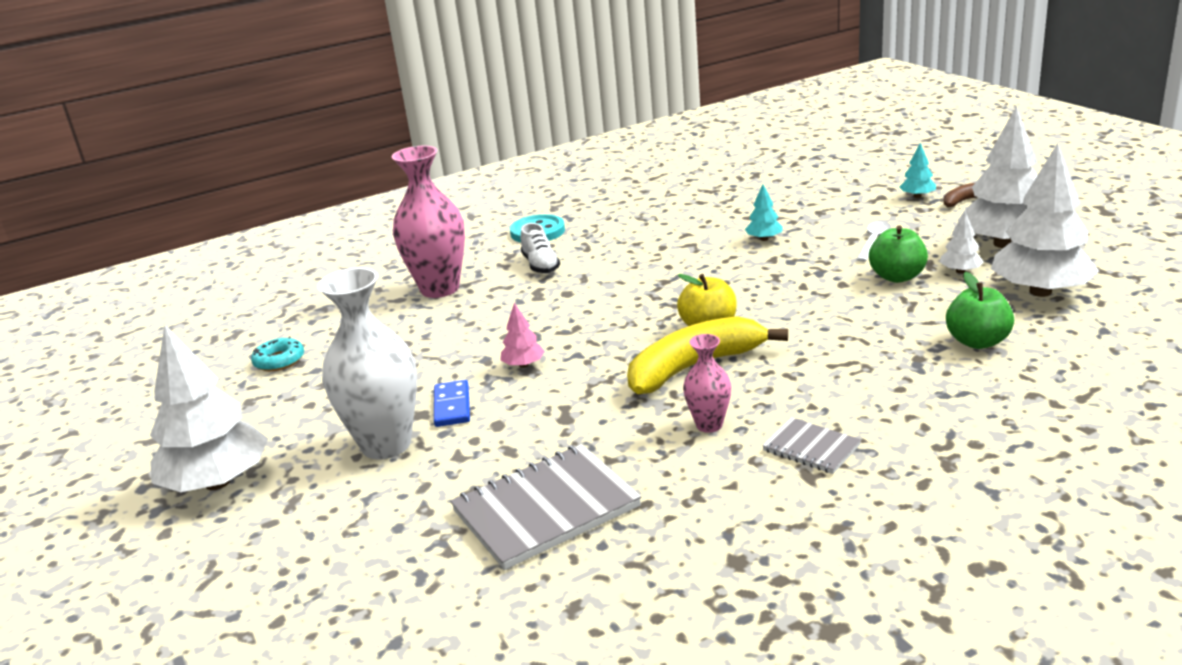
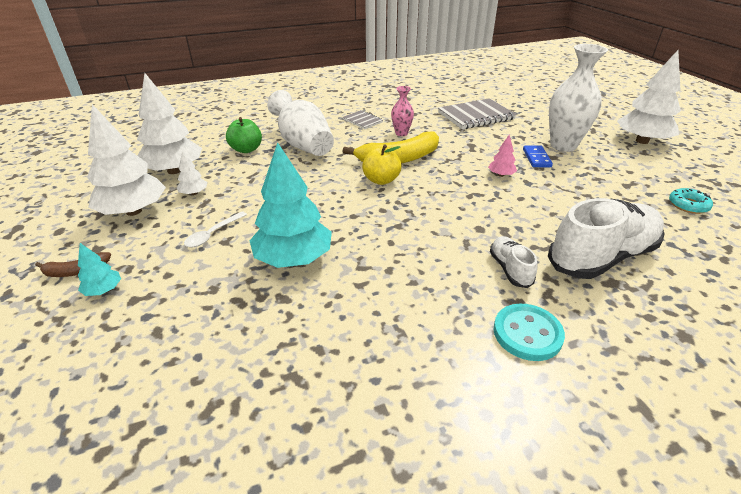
camera: 175 degrees left, 10 degrees up
(440, 289) = (601, 257): pink vase -> white shoe
(764, 239) = (293, 258): turquoise tree -> turquoise tree, size x2.24
(885, 368) = (303, 144): none -> white vase
(897, 277) = (236, 196): green apple -> none

